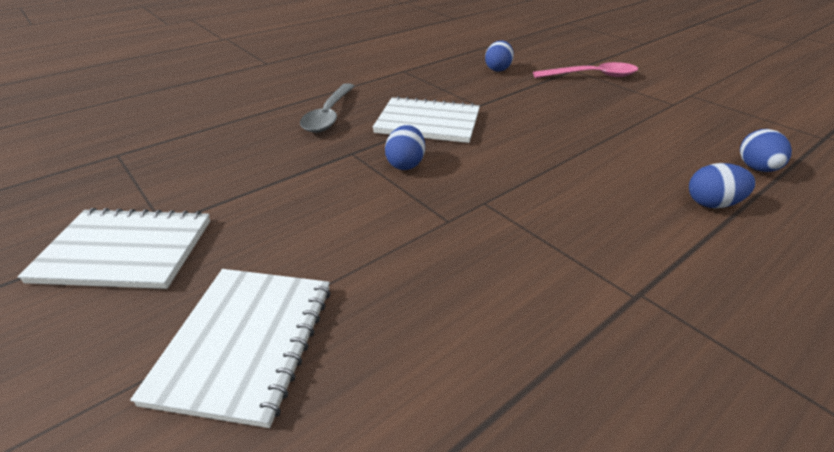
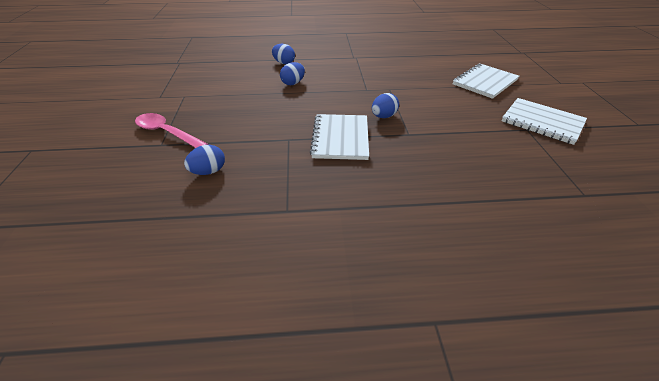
camera: 145 degrees left, 5 degrees up
(329, 115) = (404, 173): grey spoon -> none
(428, 122) = (340, 138): white notebook -> white notebook turned 45 degrees clockwise
(756, 168) = (238, 64): blue egg -> blue egg (293, 83)

